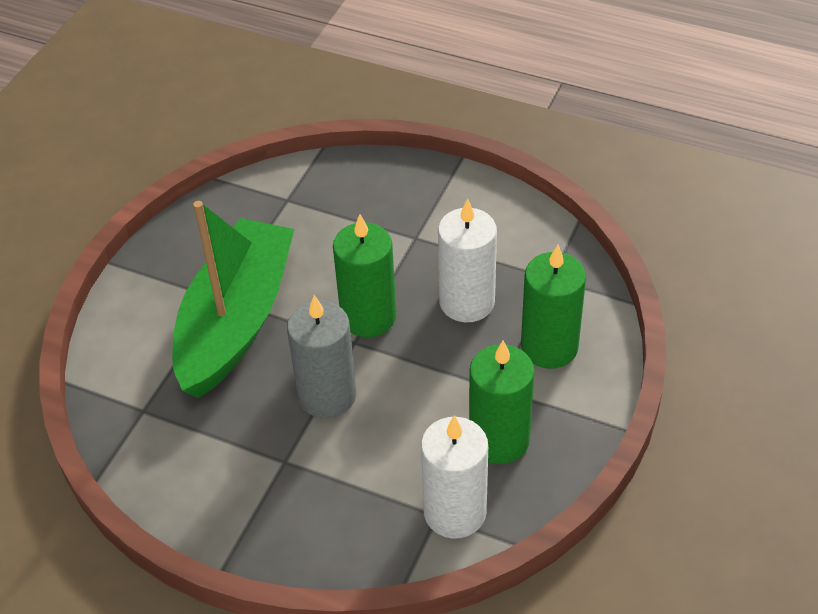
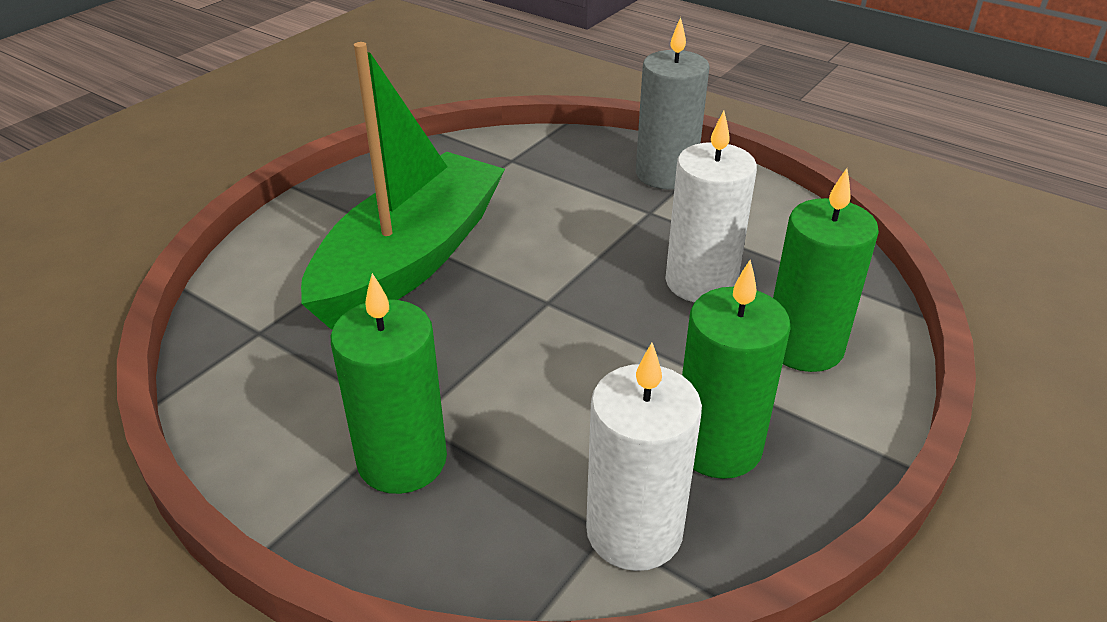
camera: 10 degrees right, 10 degrees down
(327, 395) = (494, 353): grey candle -> grey candle (666, 174)
(368, 316) = (572, 278): green candle -> green candle (402, 460)

